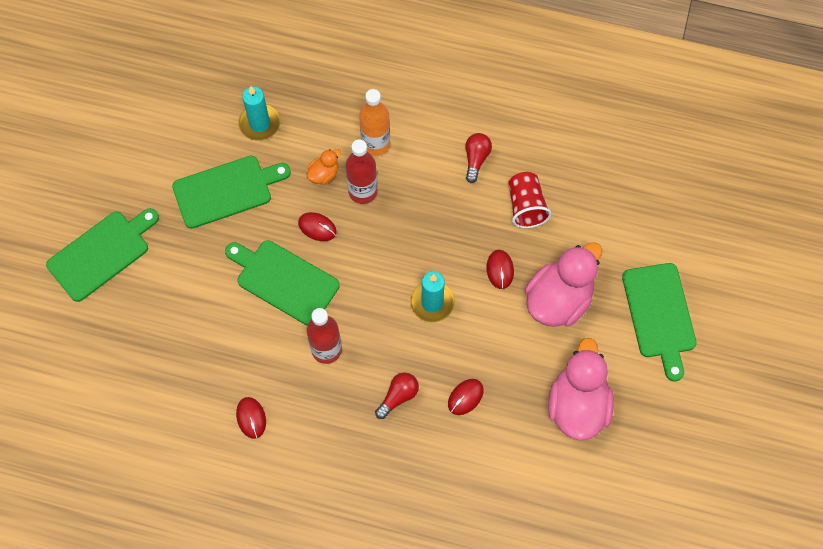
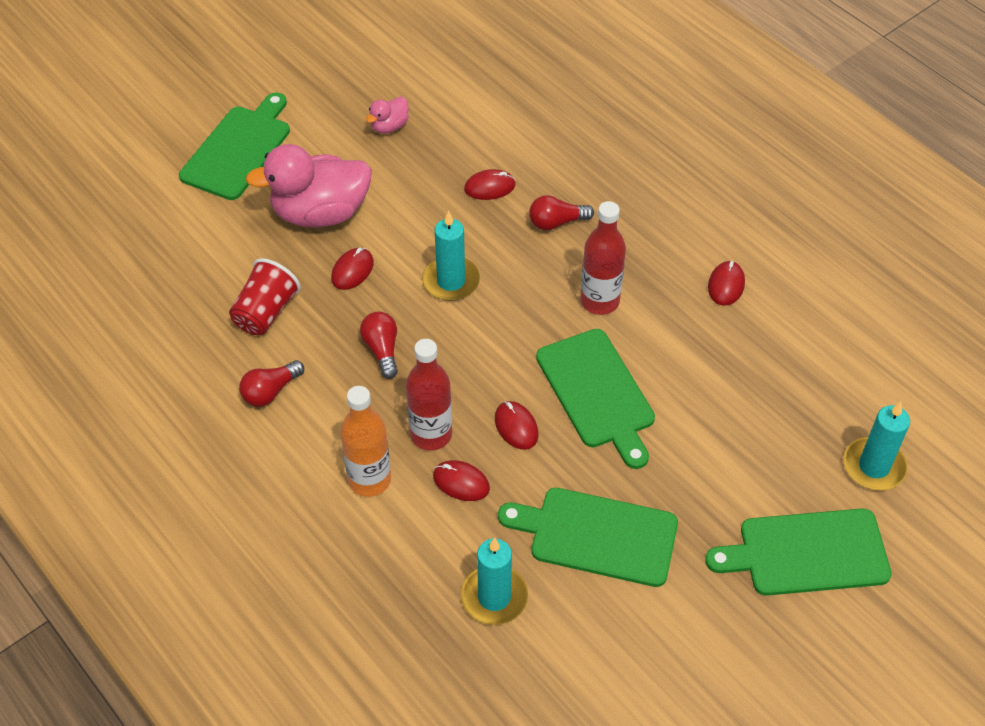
camera: 145 degrees left, 15 degrees down
(87, 336) = (874, 466): none -> turquoise candle
(324, 174) = (461, 482): orange duck -> red mouse
(435, 227) = (382, 350): none -> red light bulb
(577, 405) = (389, 126): pink duck -> pink duck, size x0.46

